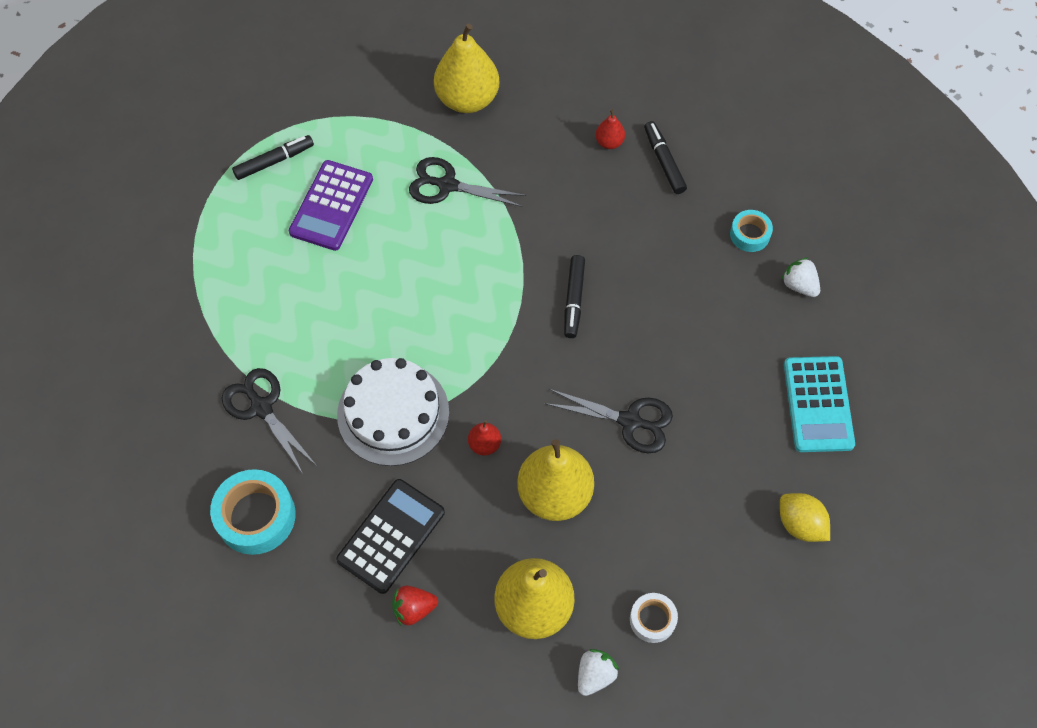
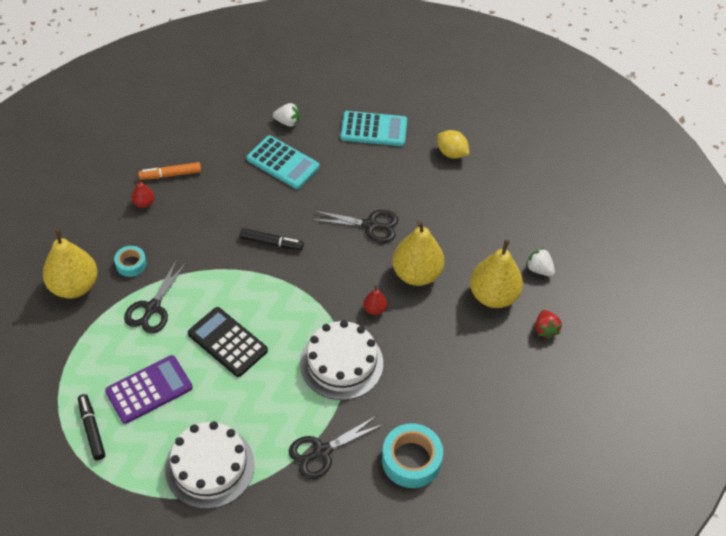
camera: 85 degrees left, 10 degrees down
(234, 288) = (209, 466): none -> white cake
(331, 206) = (149, 389): purple calculator -> purple calculator turned 60 degrees counterclockwise
(391, 536) = (436, 373): black calculator -> black calculator (227, 342)
(414, 609) = (489, 364): red strawberry -> red strawberry (545, 329)
(630, 421) = (370, 225): black scissors -> black scissors turned 75 degrees clockwise
(652, 619) = (506, 235): white tape -> none
(664, 162) = (171, 175): black marker -> orange marker
(719, 291) = (283, 163): none -> turquoise calculator
(750, 234) = (243, 139): turquoise tape -> turquoise tape (131, 264)
(799, 285) = (287, 122): white strawberry -> white strawberry turned 135 degrees counterclockwise
(800, 524) = (451, 153): yellow lemon -> yellow lemon turned 75 degrees clockwise

